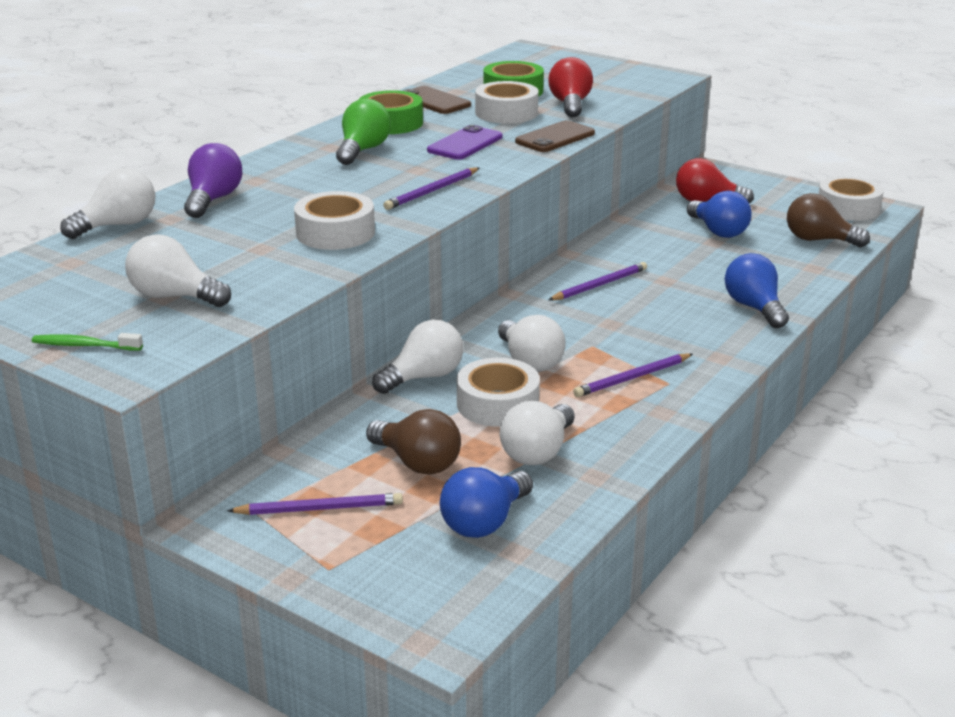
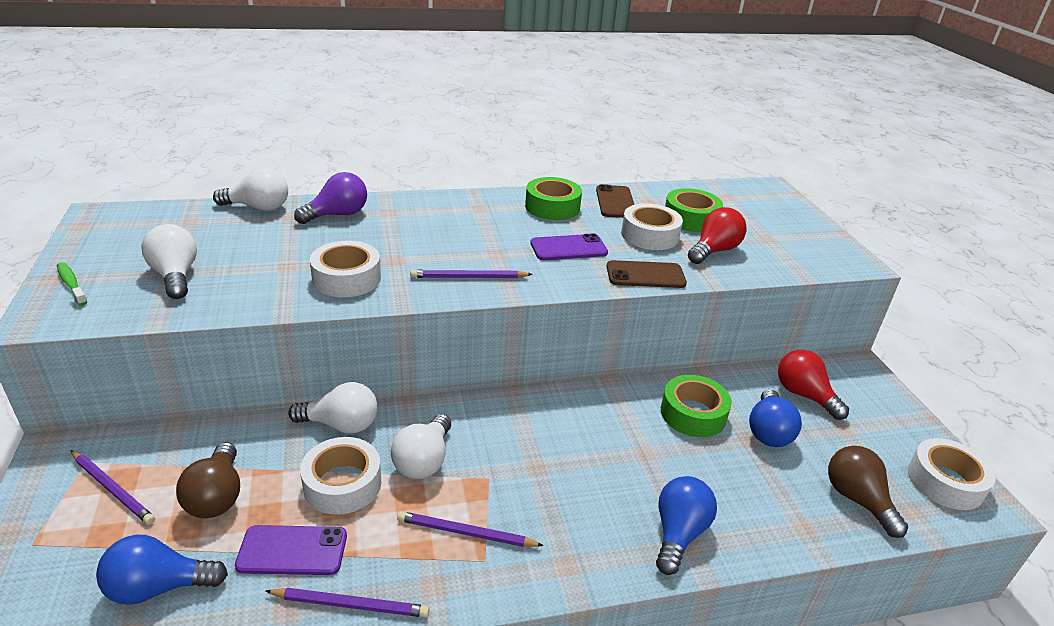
camera: 40 degrees right, 5 degrees up
(363, 150) = (492, 220): green light bulb -> none
(538, 452) = (292, 551): white light bulb -> purple phone
(599, 285) = (585, 424): purple pencil -> purple pencil (351, 605)
(658, 245) = (693, 414): none -> green tape

